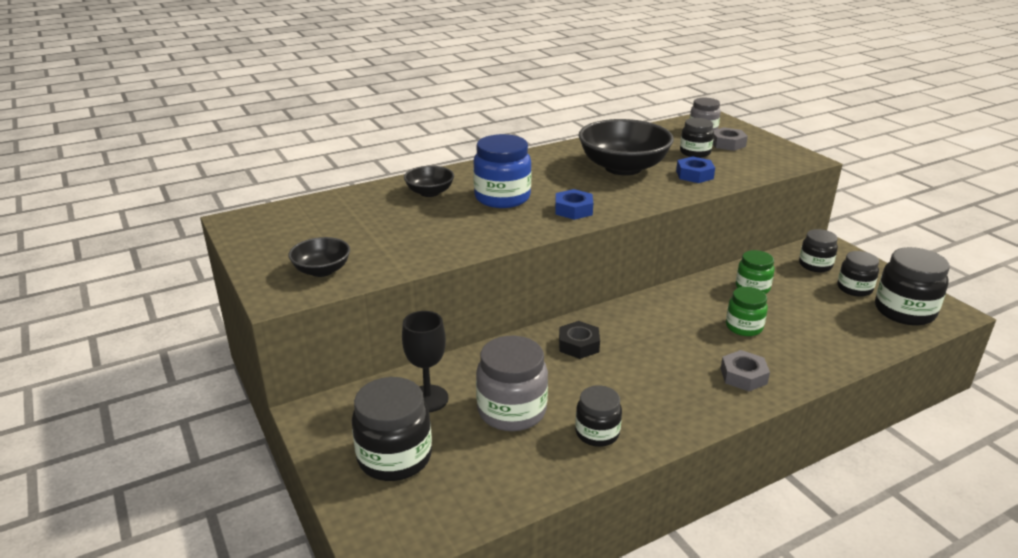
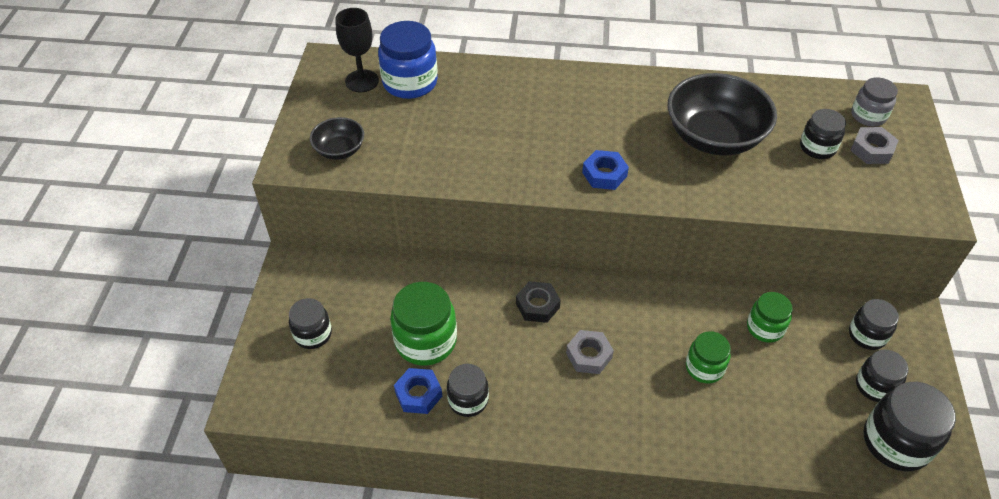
camera: 35 degrees right, 20 degrees up
(394, 457) = (313, 334): black jar -> black jar, size x0.62
(427, 399) = (377, 294): black goblet -> black goblet (362, 81)
(430, 192) = (501, 92): black bowl -> none
(502, 198) = (557, 128): blue jar -> blue jar (410, 82)
(512, 411) = (425, 341): grey jar -> green jar
(694, 175) = (778, 181): blue nut -> blue nut (418, 394)
(743, 376) = (644, 418): grey nut -> grey nut (589, 355)

